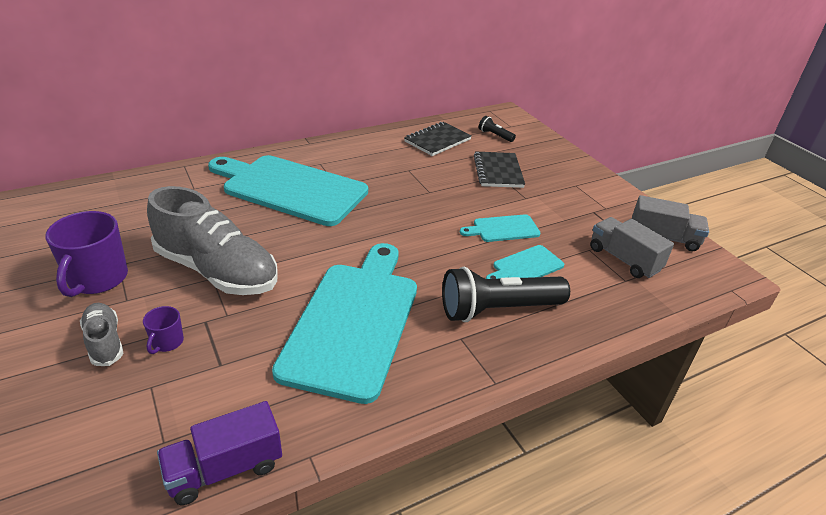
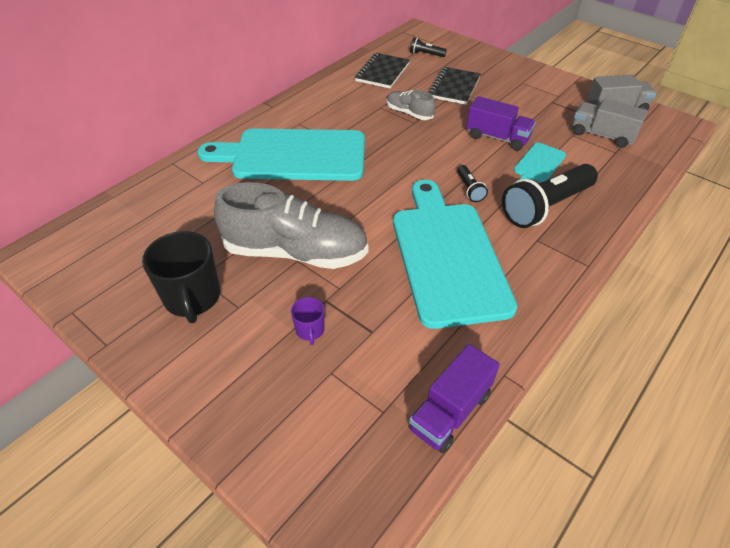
camera: 20 degrees left, 10 degrees up
(97, 279) = (192, 298): purple mug -> black mug
(104, 342) = (254, 351): grey shoe -> grey shoe (409, 113)
(431, 268) = (469, 189): none -> black flashlight
(498, 171) = (454, 87): black notebook -> black notebook turned 45 degrees clockwise
(503, 229) = (497, 137): turquoise cutting board -> purple truck

